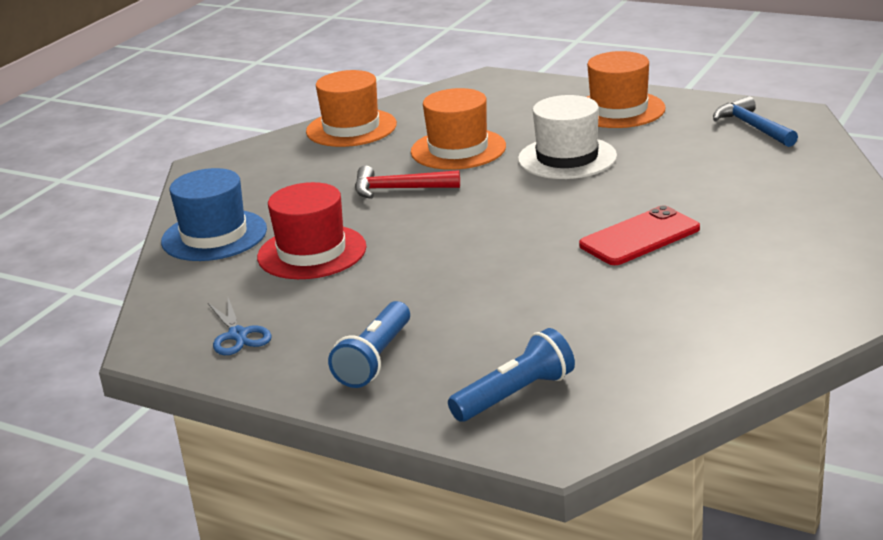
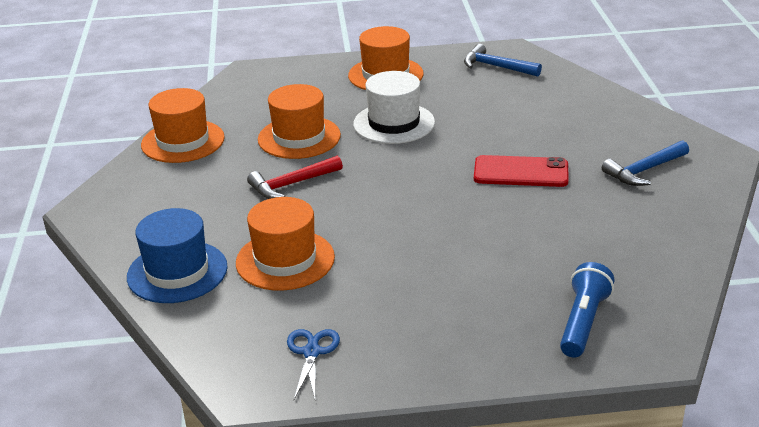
camera: 35 degrees left, 5 degrees up
(238, 335) = (312, 352): blue scissors -> blue scissors turned 120 degrees counterclockwise
(312, 252) = (285, 260): red hat -> orange hat
(375, 359) = (449, 332): blue flashlight -> none
(639, 237) = (521, 172): red phone -> red phone turned 75 degrees clockwise
(785, 272) = (644, 171): none -> blue hammer

